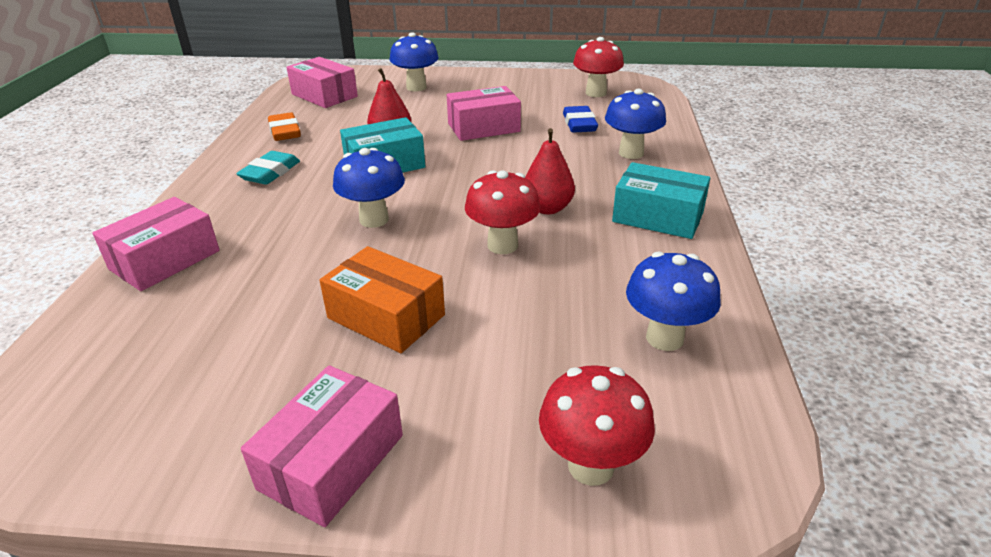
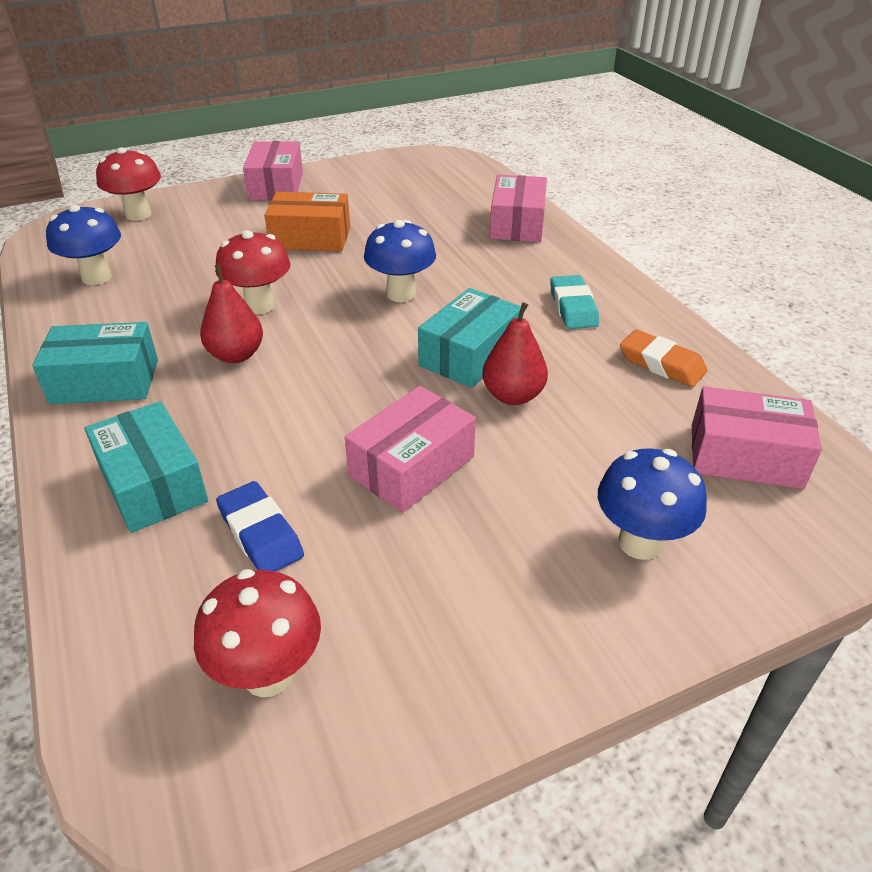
camera: 150 degrees right, 5 degrees up
(631, 153) = (153, 484): blue mushroom -> turquoise box

